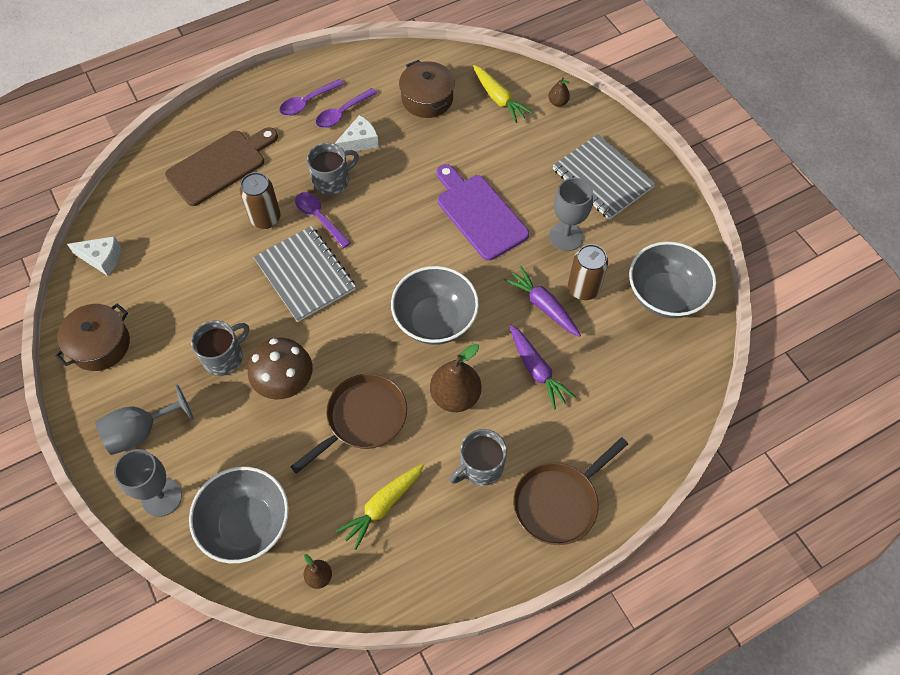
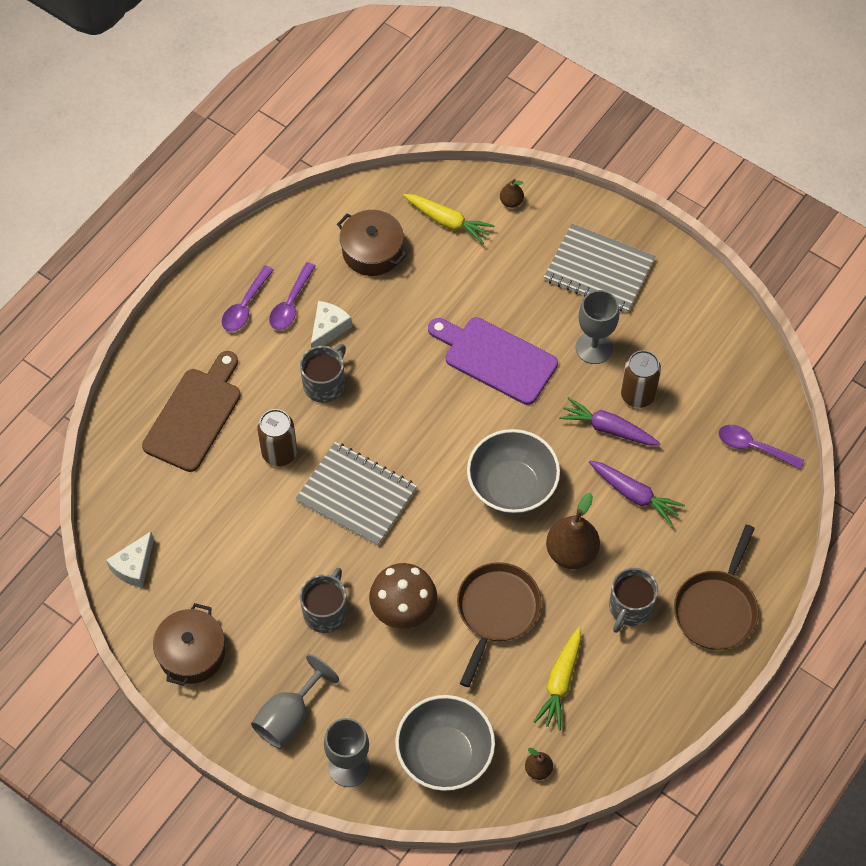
camera: 25 degrees left, 0 degrees up
(102, 258) = (134, 566): white cheese -> white cheese turned 135 degrees clockwise
(319, 218) = (335, 429): purple spoon -> purple spoon (753, 447)
(665, 295) = (717, 370): grey bowl -> none

